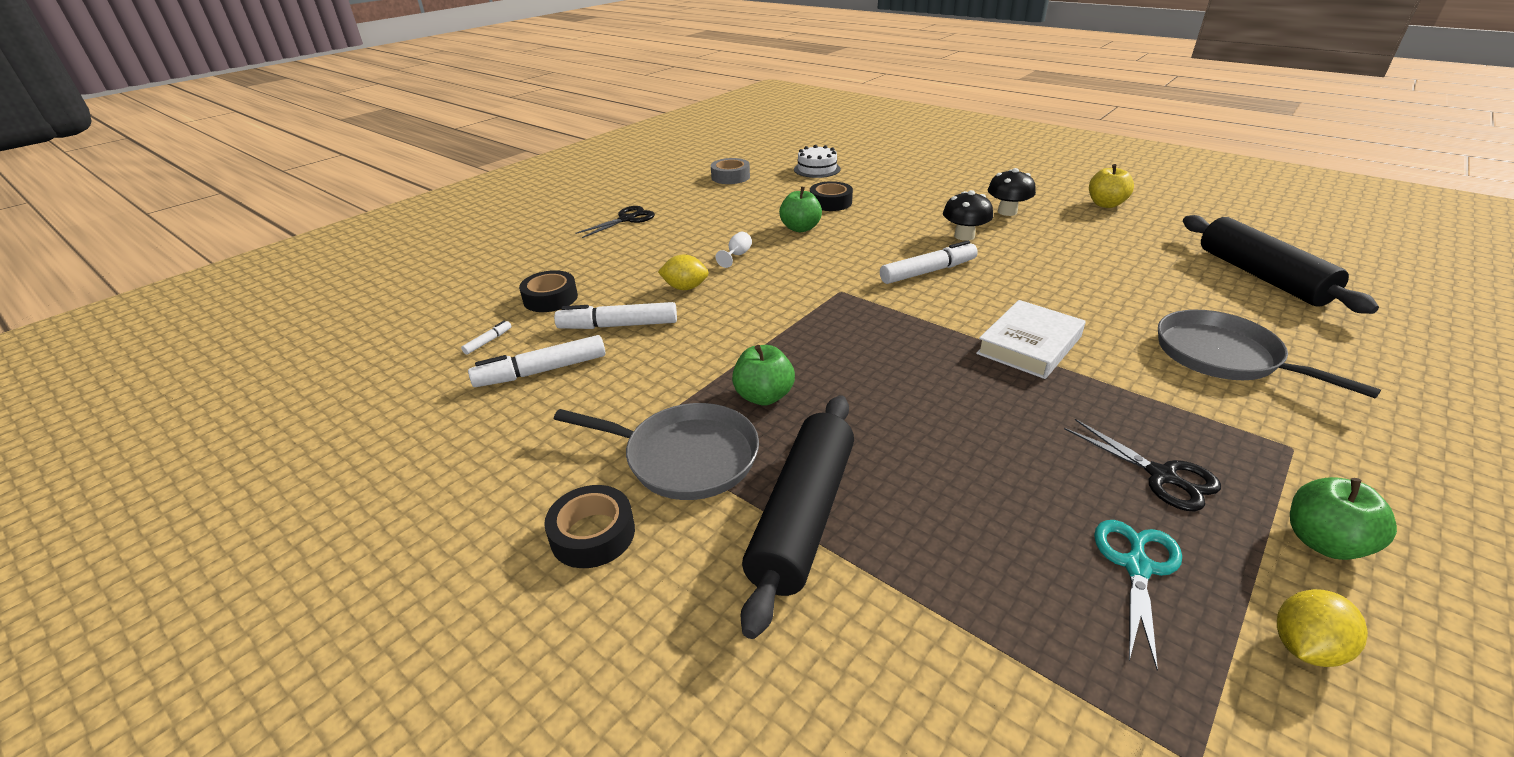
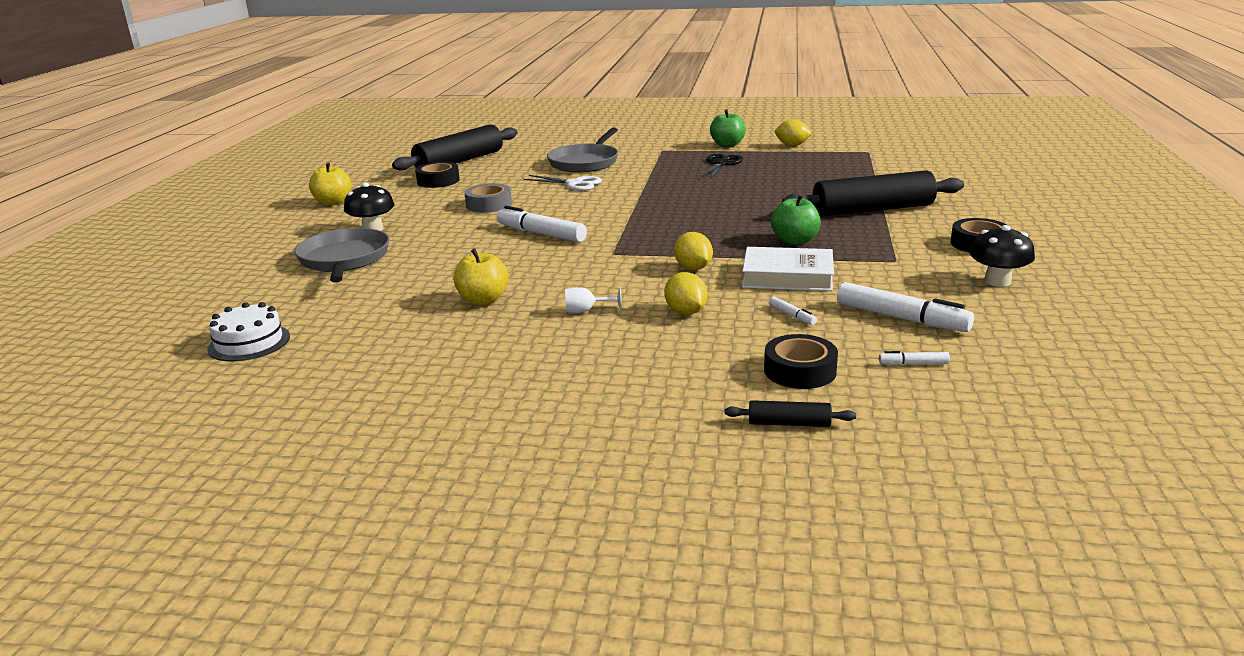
camera: 120 degrees left, 10 degrees down
(513, 275) = (789, 423): none -> black rolling pin
(618, 326) = (792, 316): white marker -> white marker, size x0.46
(627, 219) = (541, 417): black scissors -> none
(685, 457) = (886, 243): grey pan -> grey pan (344, 259)
(730, 177) = (305, 397): grey tape -> grey tape (489, 204)
(762, 316) = (693, 268): none -> yellow lemon
(800, 228) = (483, 300): green apple -> yellow apple
(830, 202) = (388, 304): black tape -> black tape (438, 181)
(964, 236) = (448, 234): black mushroom -> black mushroom (997, 281)
(1029, 345) = (627, 195): white book -> white book (787, 276)
(1105, 324) = (574, 184): none -> white scissors
(1137, 567) = (791, 162): turquoise scissors -> none

